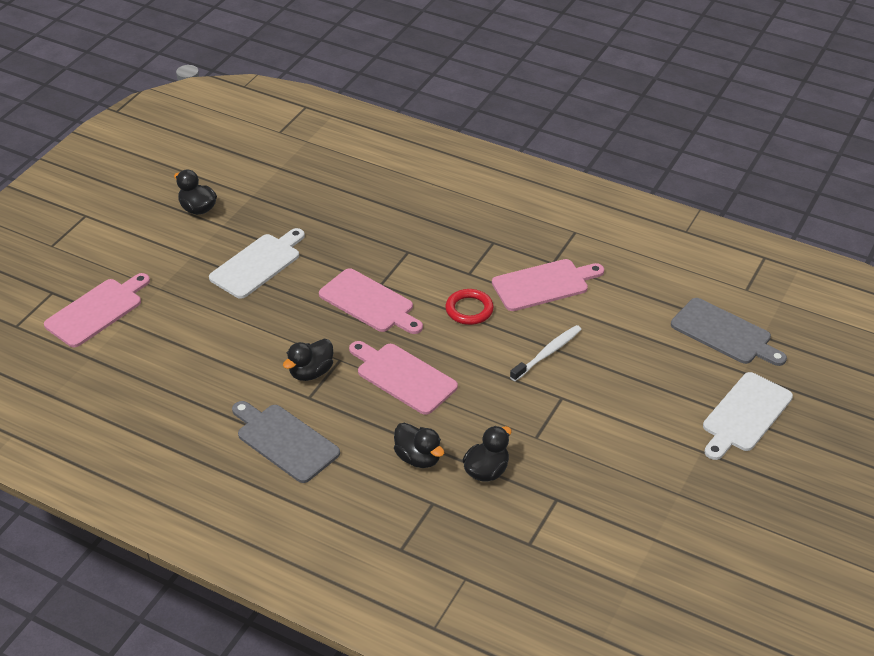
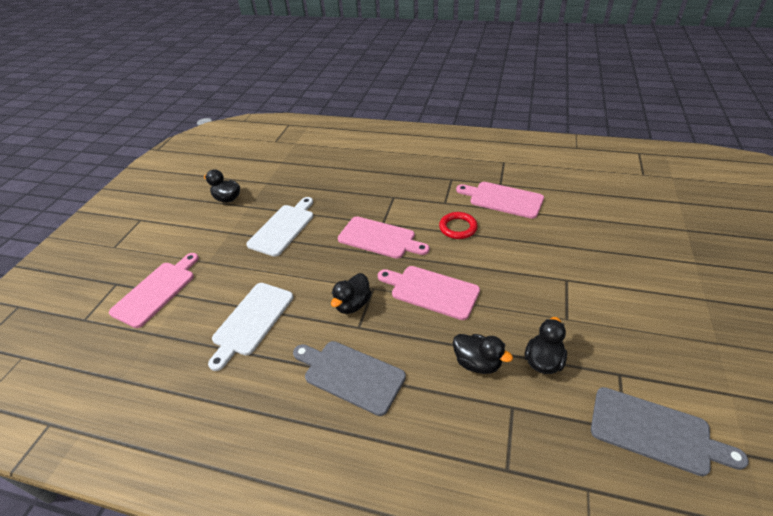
camera: 10 degrees left, 0 degrees up
(544, 284) = (503, 199): pink cutting board -> pink cutting board turned 120 degrees counterclockwise
(547, 353) = (534, 247): white toothbrush -> none
(724, 333) = (652, 206): grey cutting board -> grey cutting board (655, 432)
(745, 415) = (714, 262): white cutting board -> white cutting board (251, 321)

